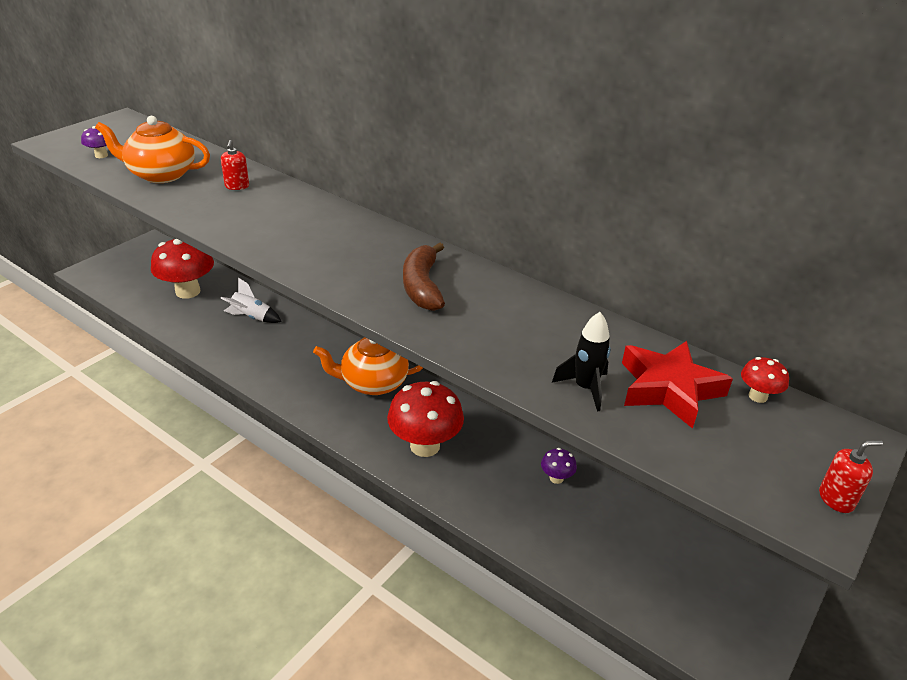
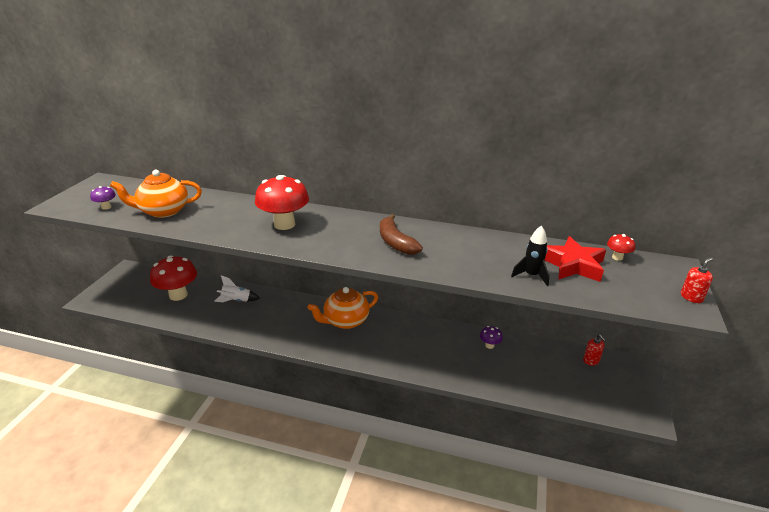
camera: 20 degrees left, 5 degrees down
(237, 186) = (225, 208): red soap dispenser -> red soap dispenser (591, 361)
(425, 446) = (402, 349): red mushroom -> red mushroom (284, 224)

